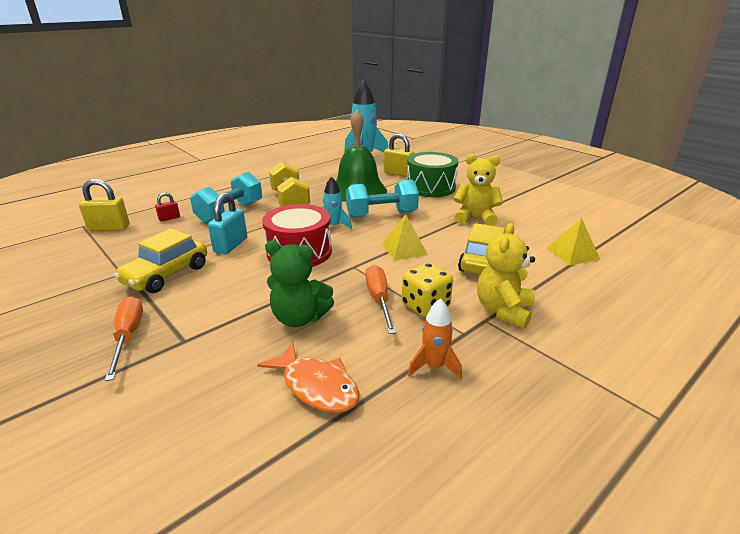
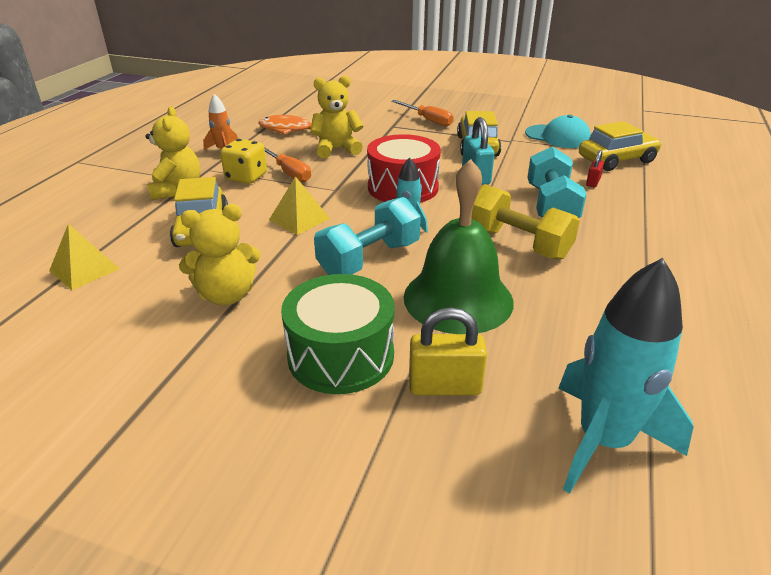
camera: 150 degrees right, 5 degrees up
(81, 262) = (557, 137): none -> turquoise cap
(109, 228) = (616, 160): yellow padlock -> yellow car
(299, 318) = (336, 149): green teddy bear -> yellow teddy bear

